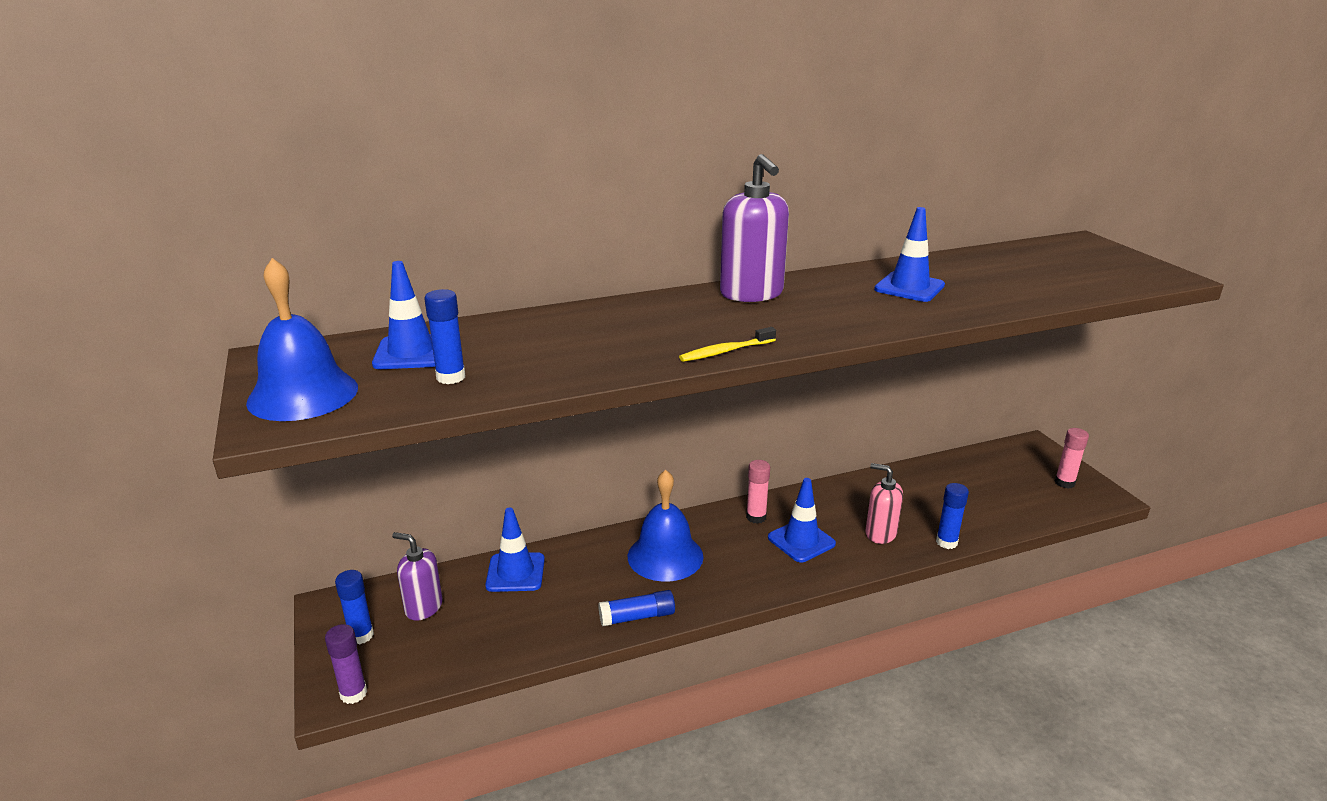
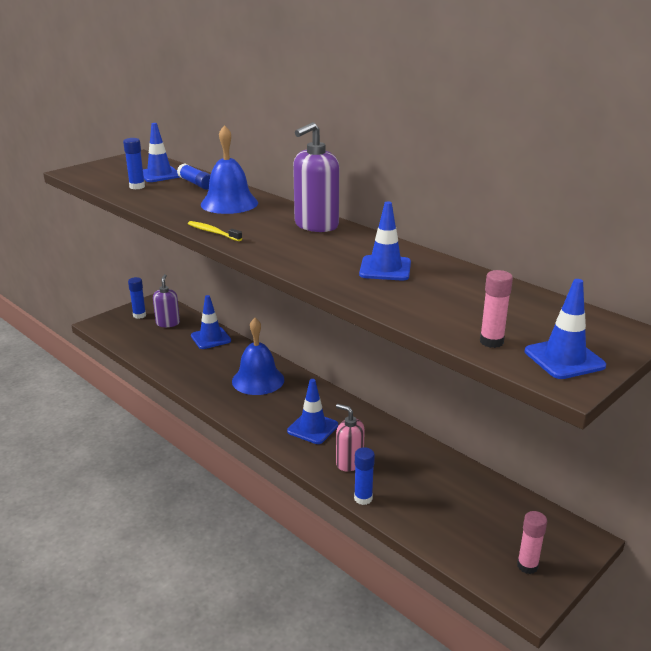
camera: 65 degrees right, 0 degrees up
(303, 394) = (104, 169): blue bell -> blue bell (229, 203)
(353, 693) = (101, 327): purple glue stick -> none
(637, 617) = (195, 385): blue glue stick -> blue glue stick (196, 183)
(756, 517) = (326, 404): pink glue stick -> pink glue stick (491, 341)
(880, 533) = (349, 462): pink soap dispenser -> pink soap dispenser turned 60 degrees counterclockwise
(1131, 268) = (564, 359): none -> blue traffic cone

